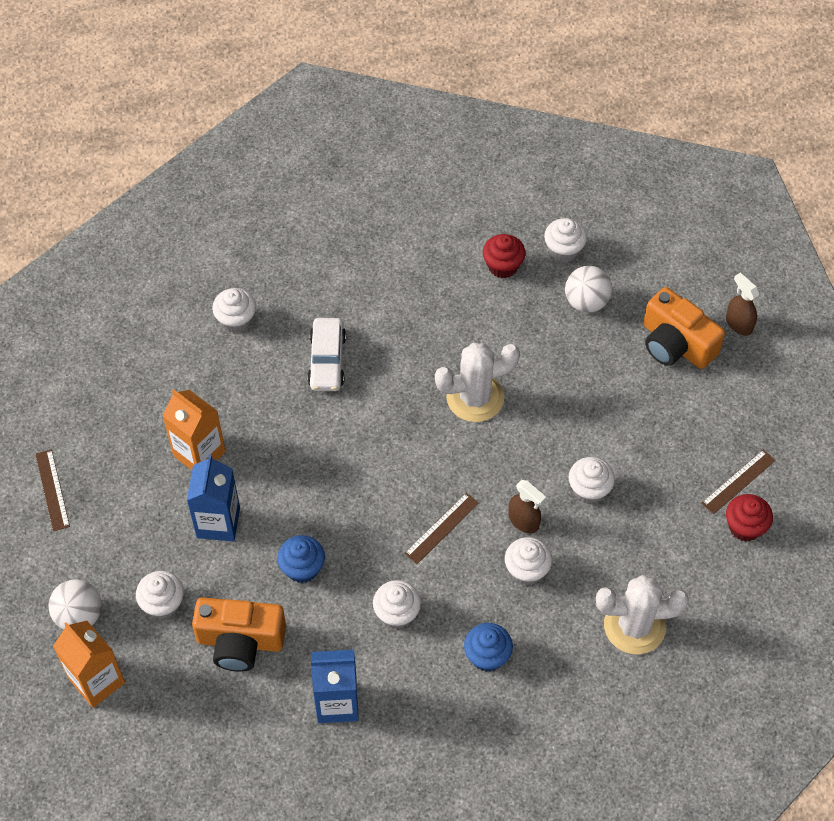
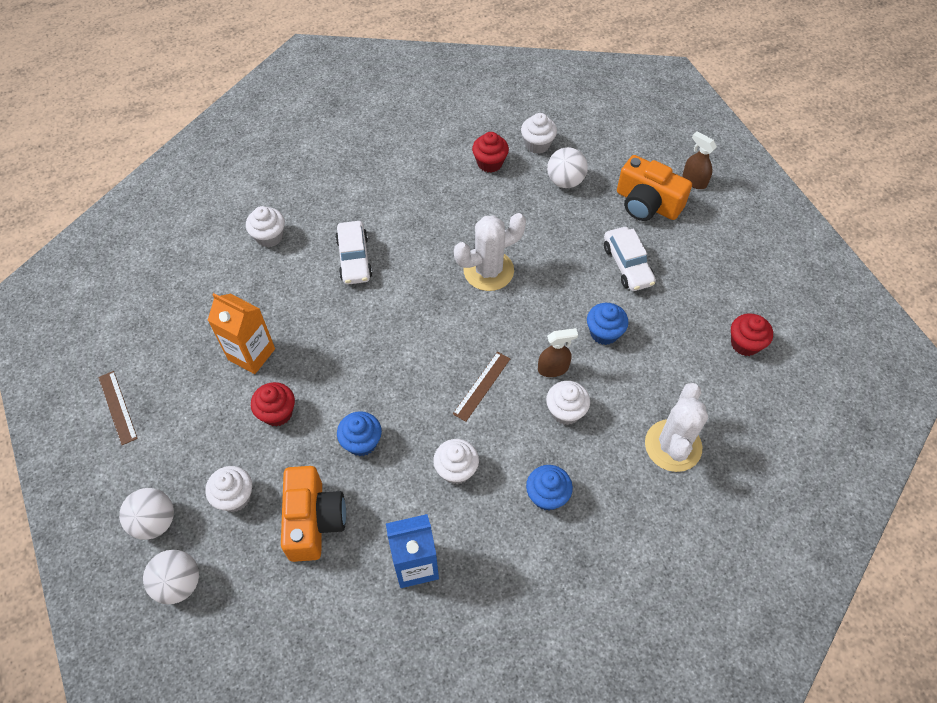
camera: 10 degrees left, 0 degrees up
(97, 681) = (179, 583): orange carton -> white ball
(218, 522) = (277, 413): blue carton -> red cupcake
(240, 641) = (314, 520): orange camera -> orange camera turned 90 degrees counterclockwise
(524, 521) = (553, 368): brown spray bottle -> brown spray bottle turned 45 degrees counterclockwise
(589, 490) = (604, 333): white cupcake -> blue cupcake
(634, 415) = (627, 265): none -> white car
(634, 626) = (673, 446): white cactus -> white cactus turned 60 degrees counterclockwise
(738, 481) = (729, 306): brown ruler -> none

